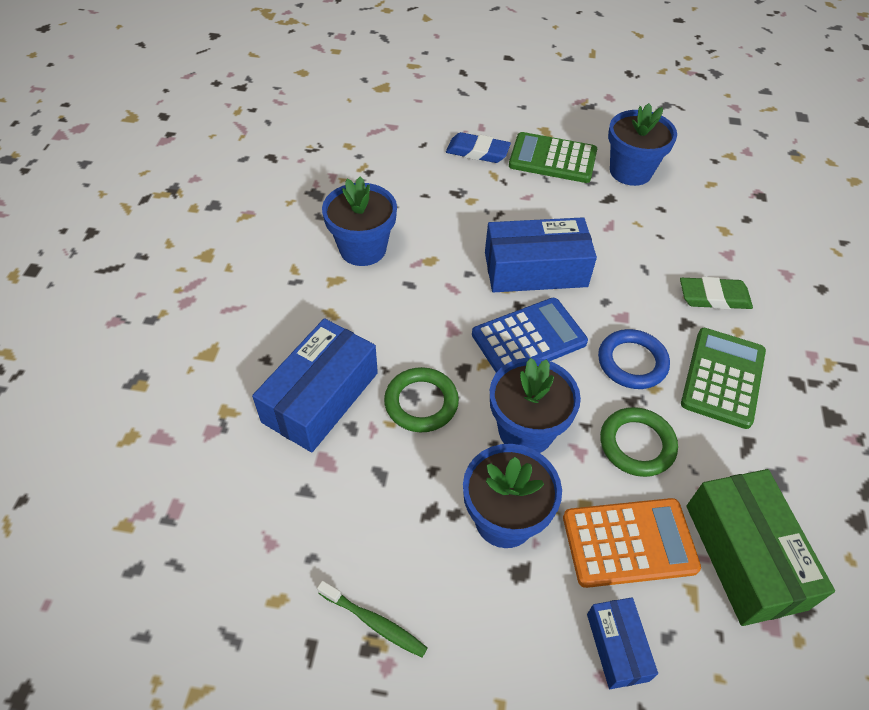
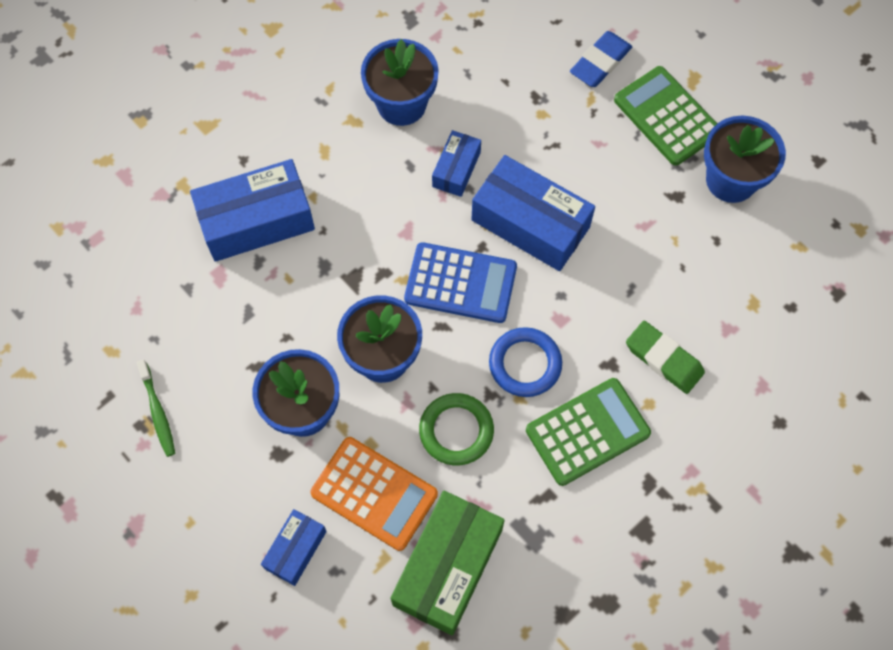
camera: 40 degrees right, 15 degrees up
(421, 403) = (325, 278): green ring -> none
(447, 266) = (456, 169): none -> blue box
(477, 152) = (600, 62): blue eraser -> blue eraser turned 75 degrees clockwise

